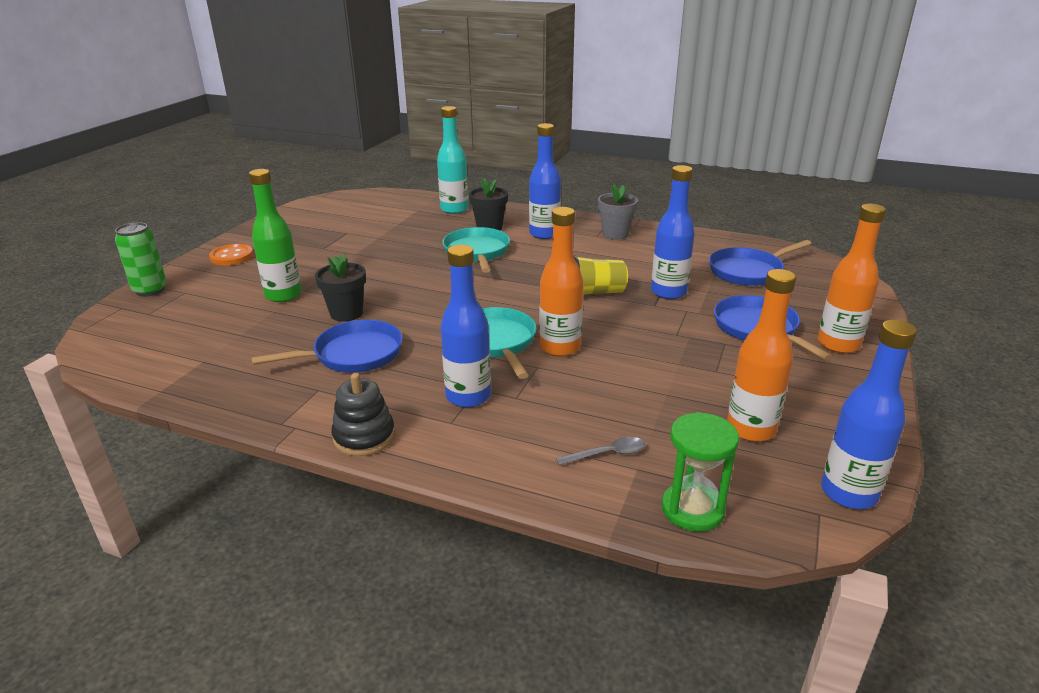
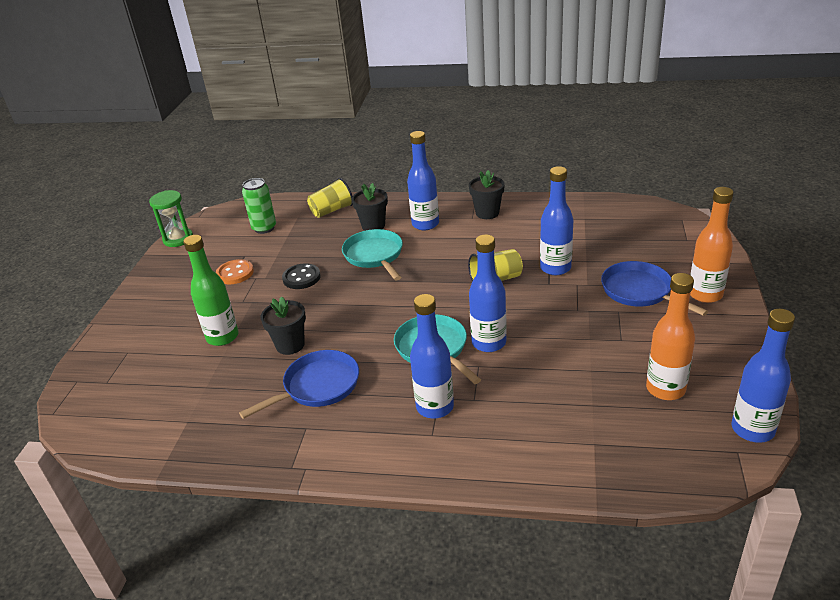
camera: 10 degrees left, 5 degrees up
(150, 290) = (93, 356): green can -> green can (264, 228)
(231, 256) = (149, 303): orange button -> orange button (235, 273)
(364, 437) = (368, 464): black stacking toy -> none
(392, 259) = (301, 278): none -> black button
(454, 209) = (332, 210): turquoise bottle -> yellow cup
(560, 347) = (489, 343): orange bottle -> blue bottle
(608, 454) = (567, 436): grey spoon -> none
(615, 234) = (487, 213): grey flower pot -> black flower pot
(692, 509) = (647, 470): green hourglass -> green hourglass (178, 239)
(748, 271) = (612, 233): blue pan -> none

